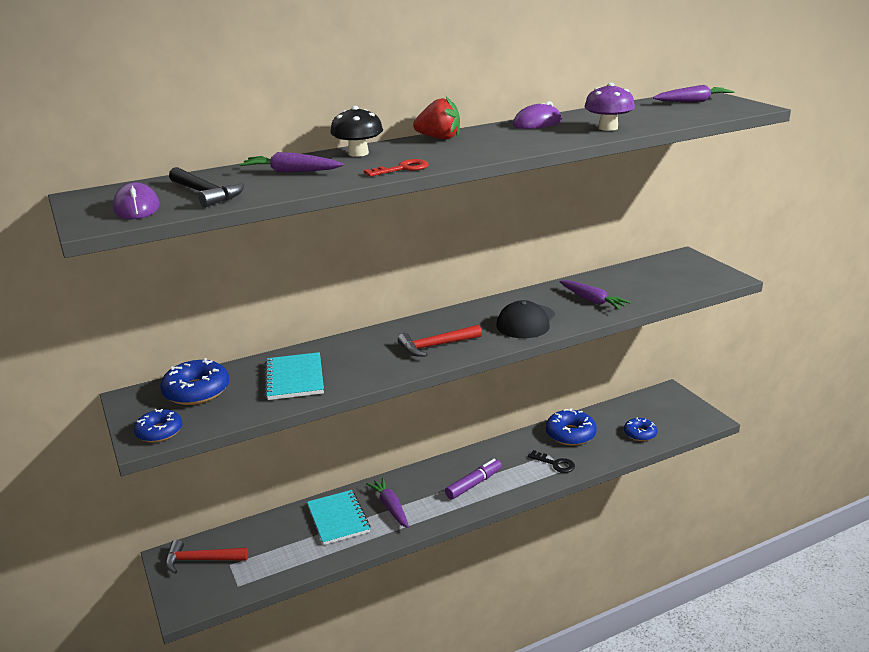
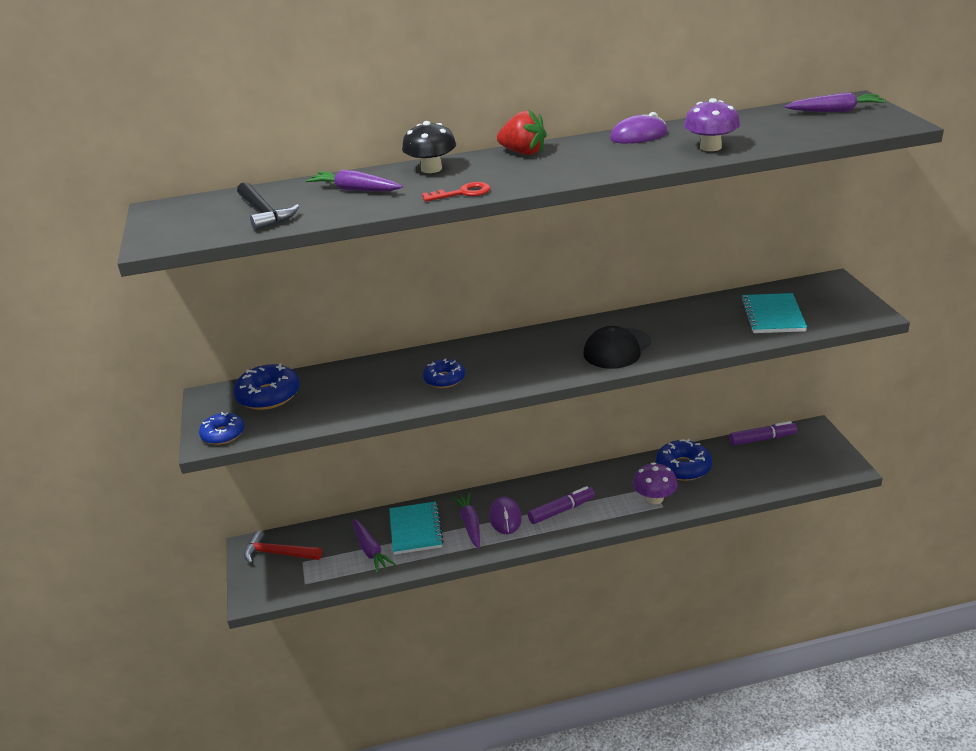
camera: 15 degrees right, 5 degrees up
(137, 208) = (196, 226): purple mouse -> purple mouse (505, 518)
(294, 378) = (362, 391): turquoise notebook -> turquoise notebook (772, 315)
(436, 346) = (512, 368): red hammer -> none
(555, 464) = (654, 498): black key -> purple mushroom
(592, 300) = (700, 329): purple carrot -> purple carrot (370, 550)
(629, 403) = (762, 439): none -> purple marker
(640, 434) = (761, 475): blue donut -> blue donut (444, 379)

